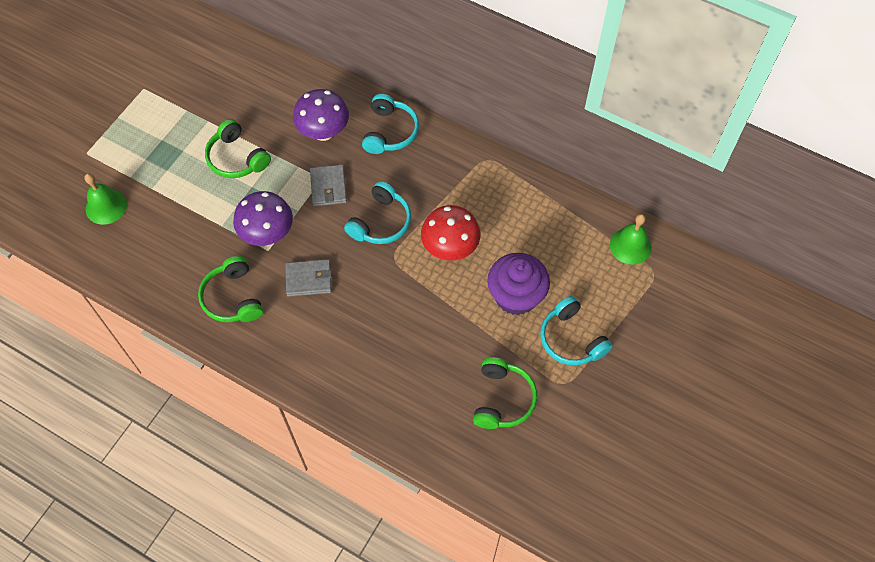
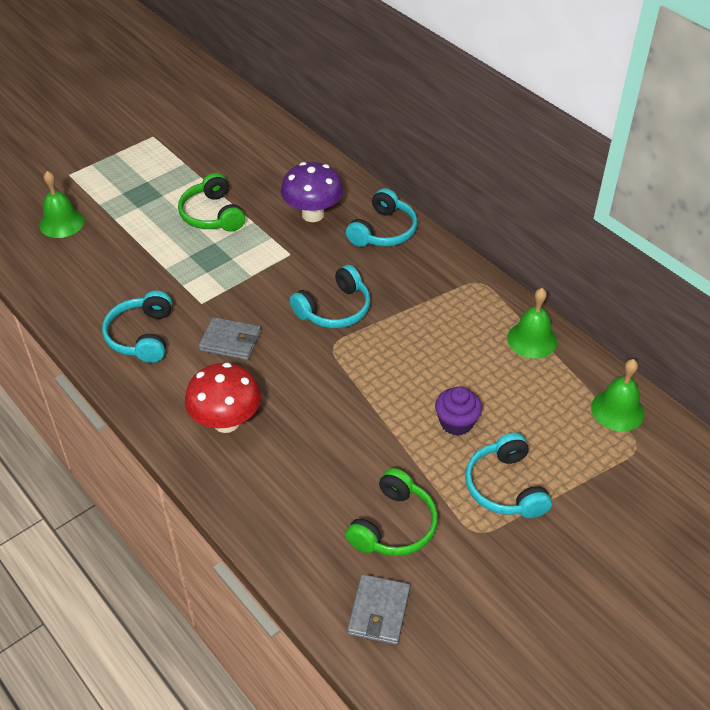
camera: 20 degrees right, 15 degrees down
(232, 298) = (141, 336): green headphones -> turquoise headphones
(267, 234) = (208, 288): purple mushroom -> none
(328, 187) = (294, 263): grey wallet -> grey wallet (379, 611)
(450, 248) = (400, 354): red mushroom -> red mushroom (226, 422)
(516, 296) = (456, 422): purple cupcake -> purple cupcake, size x0.61
(546, 202) = (532, 339): none -> green bell

